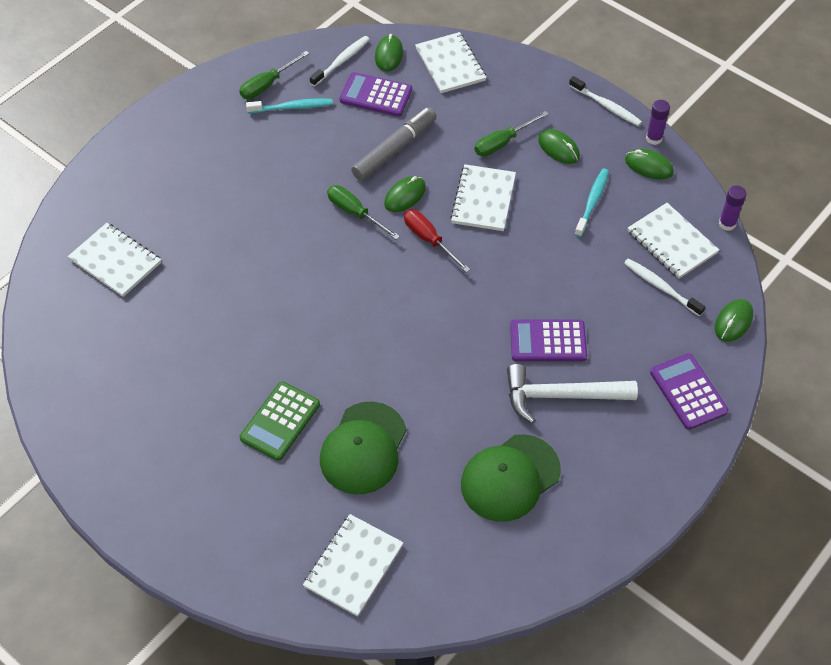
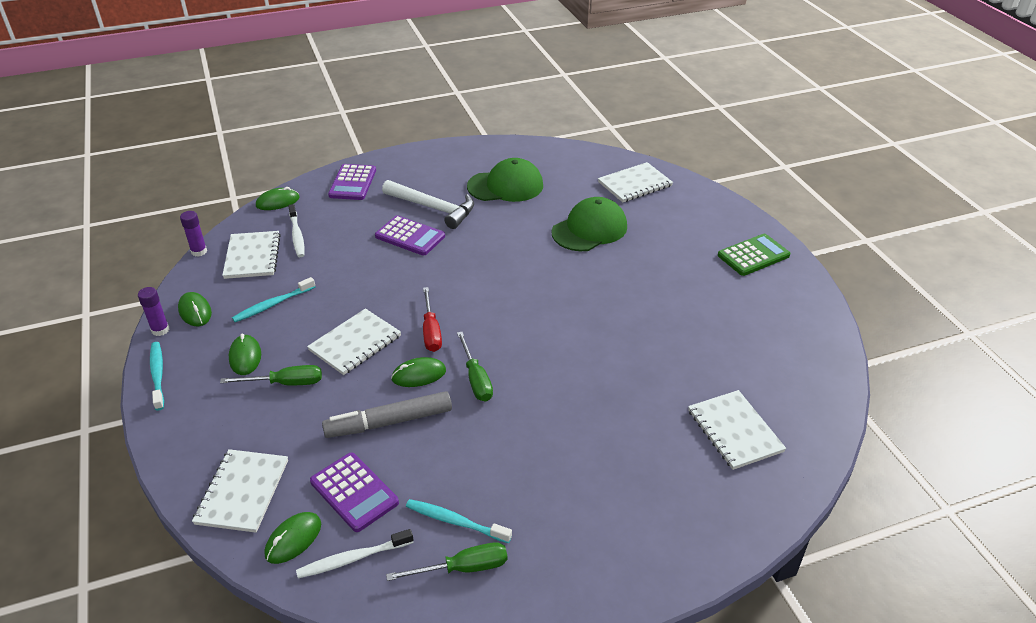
camera: 150 degrees left, 15 degrees down
(280, 421) = (640, 262): green calculator -> green calculator (753, 255)
(606, 106) = (158, 375): white toothbrush -> turquoise toothbrush

